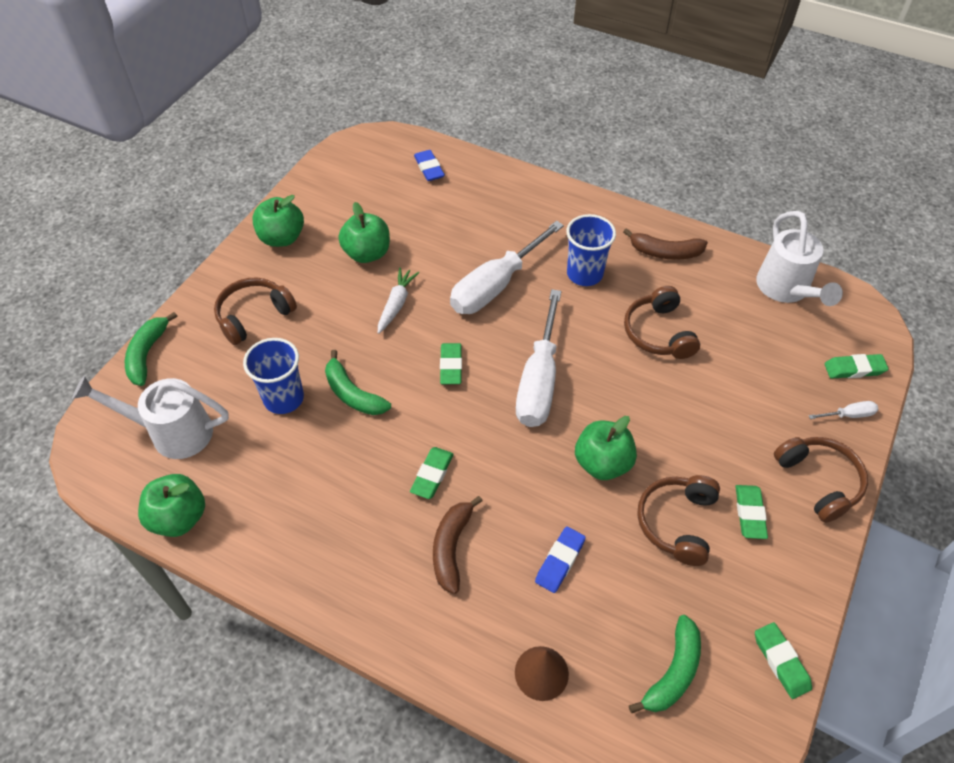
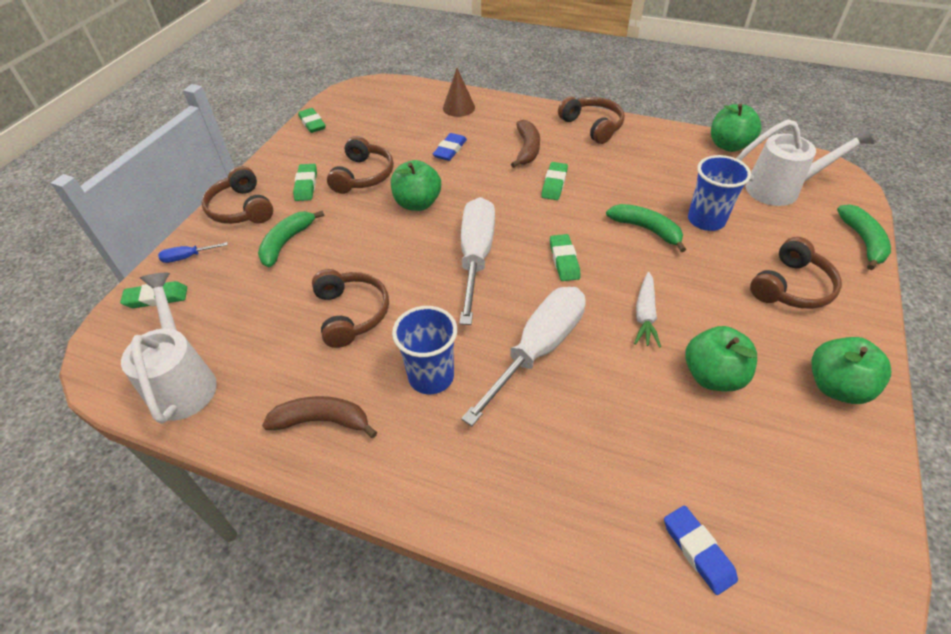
camera: 175 degrees right, 5 degrees down
(343, 588) = (592, 126): none -> brown headphones
(673, 672) = (380, 114): green banana -> green banana (286, 242)
(848, 415) = (188, 257): white screwdriver -> blue screwdriver

